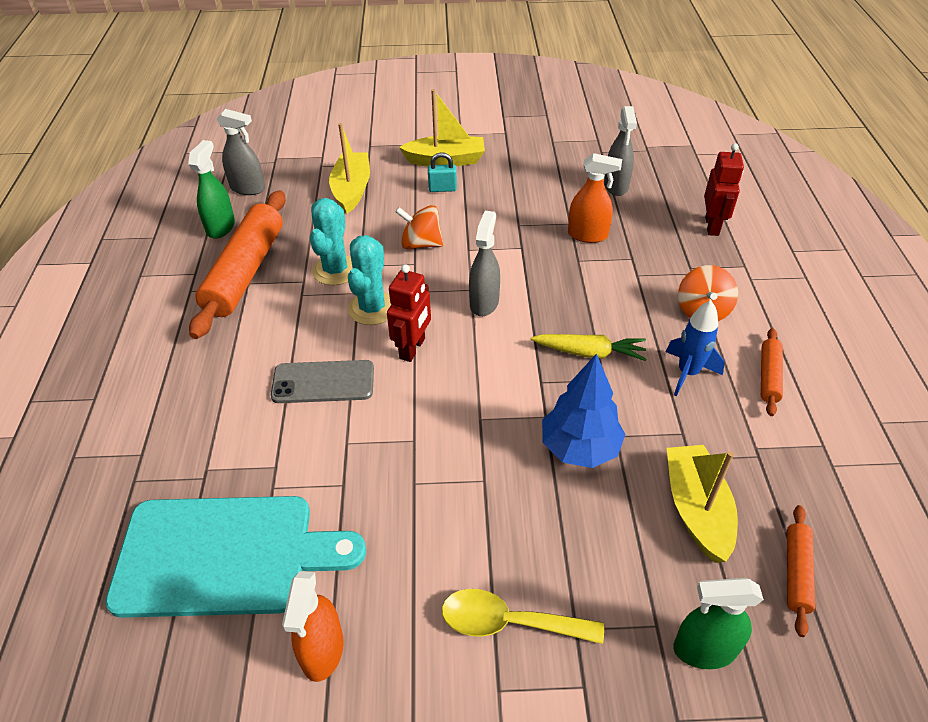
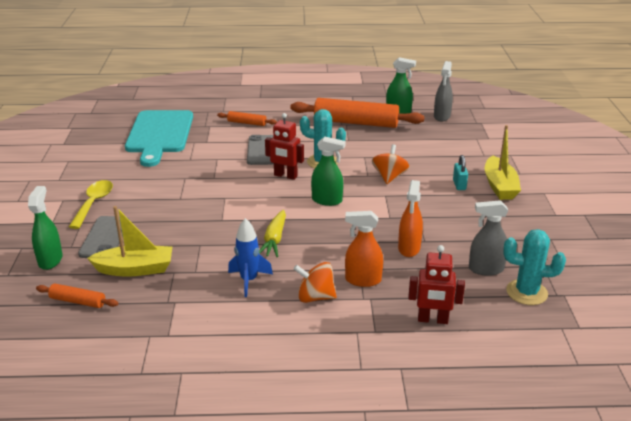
camera: 90 degrees right, 15 degrees down
(322, 651) = (102, 158): orange spray bottle -> orange spray bottle (363, 280)
(335, 270) = (359, 149): turquoise cactus -> turquoise cactus (526, 292)
(352, 190) = (449, 150): yellow boat -> none
(484, 302) = (327, 200): grey spray bottle -> green spray bottle
(579, 448) = (193, 230): blue tree -> none
(620, 574) = (104, 238): none -> grey phone
(768, 376) = (239, 320): orange rolling pin -> orange rolling pin (247, 123)

